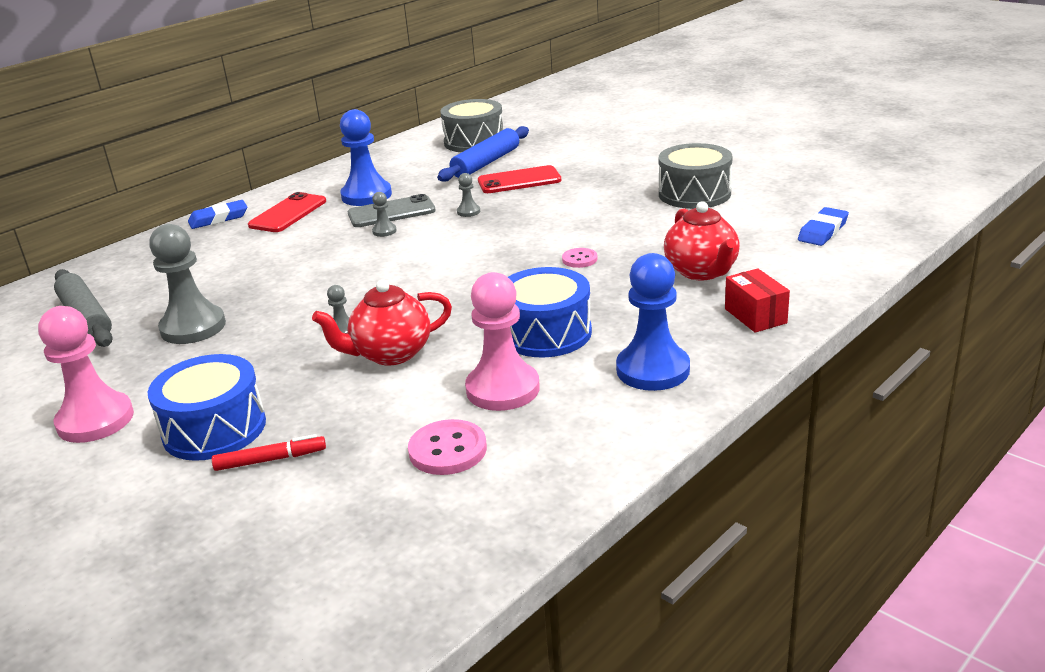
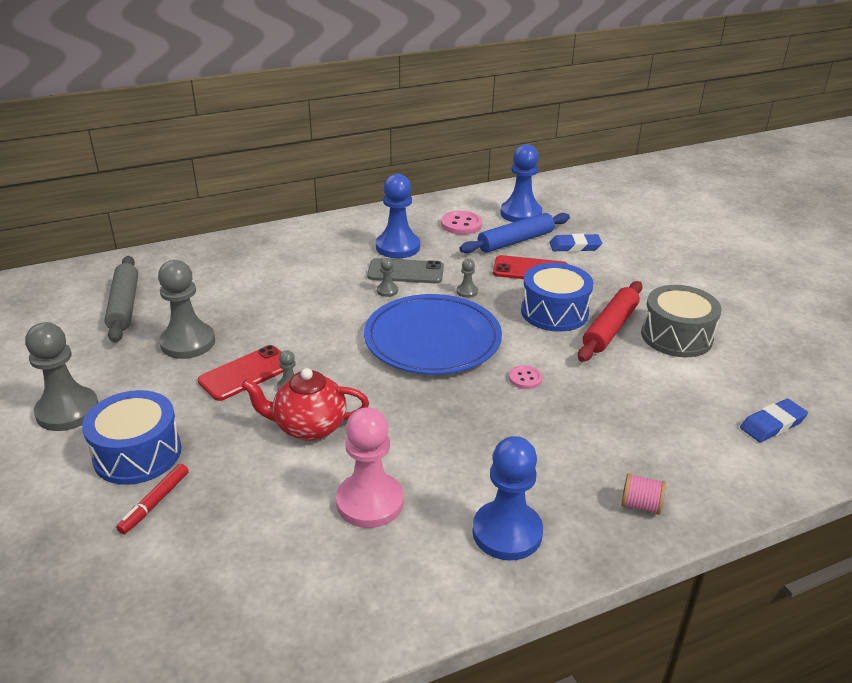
camera: 20 degrees right, 5 degrees up
(95, 420) = (67, 411): pink pawn -> grey pawn
(218, 218) = (274, 235): blue eraser -> blue eraser (575, 246)
(270, 460) = (155, 503): red marker -> red marker turned 105 degrees clockwise
(288, 213) = (327, 247): red phone -> red phone (246, 373)
(448, 450) = (286, 551): pink button -> pink button (461, 224)
(463, 255) = (432, 339): none -> blue plate
(474, 141) = (521, 214): grey drum -> blue pawn
(546, 333) = (444, 453): blue drum -> blue drum (554, 312)
(630, 204) = (610, 328): none -> red rolling pin
(701, 272) = (624, 432): red teapot -> none
(755, 316) = (640, 505): red box -> pink spool

